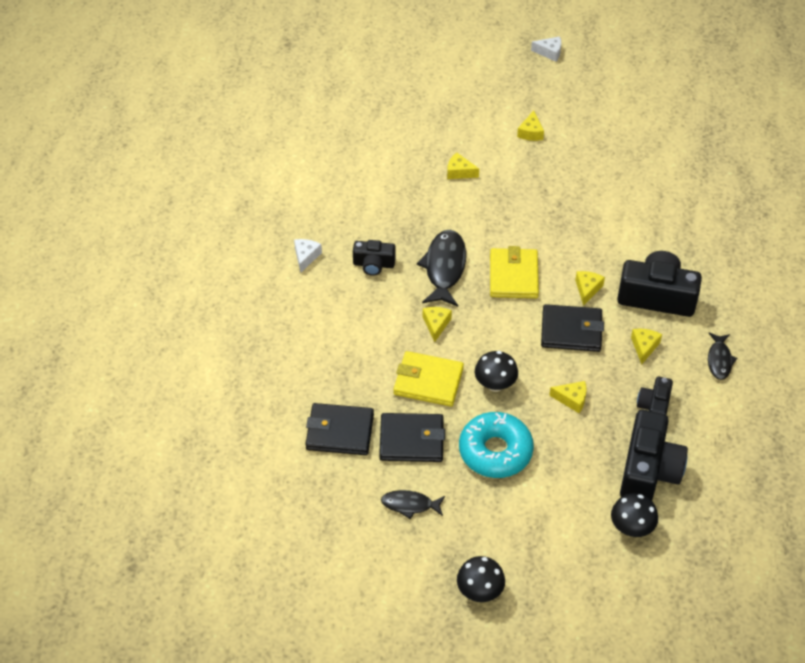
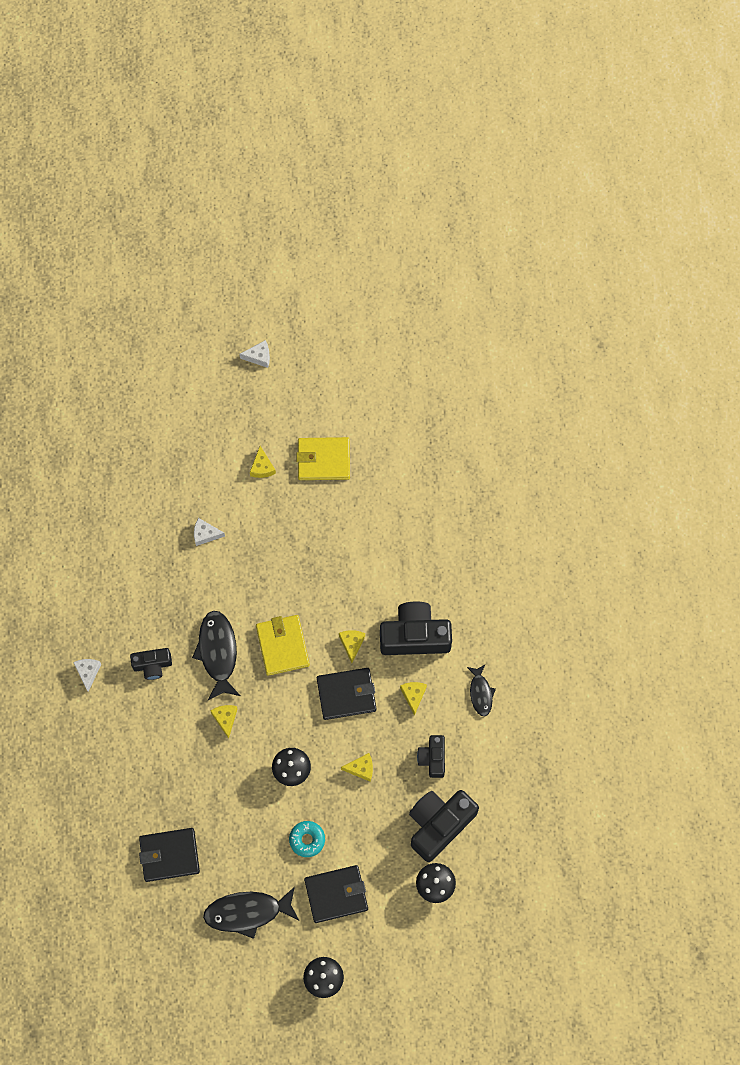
camera: 15 degrees left, 20 degrees up
(410, 505) = (247, 912): black fish -> black fish, size x1.73
(411, 440) = (233, 847): black wallet -> black wallet (336, 894)
(428, 381) = (233, 782): yellow wallet -> yellow wallet (323, 460)
(459, 172) = (205, 534): yellow cheese -> white cheese
(495, 451) = (307, 840): turquoise donut -> turquoise donut, size x0.56
(648, 470) = (439, 824): black camera -> black camera turned 135 degrees counterclockwise

